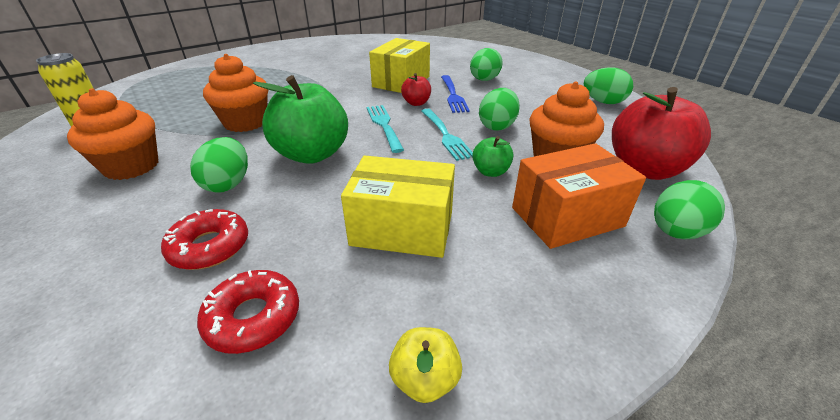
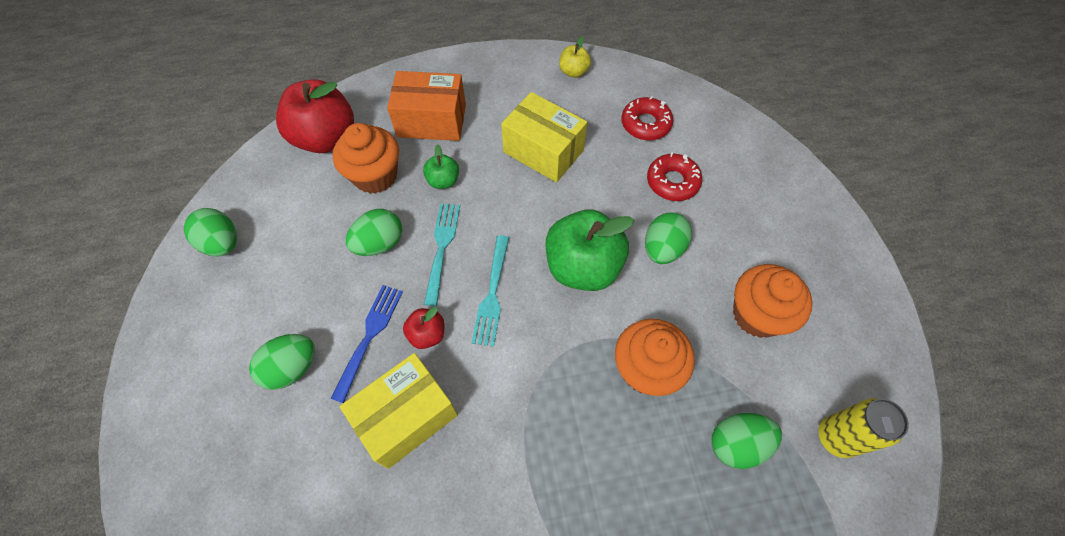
camera: 155 degrees left, 25 degrees up
(675, 232) = (381, 88): green egg -> green egg (737, 444)

